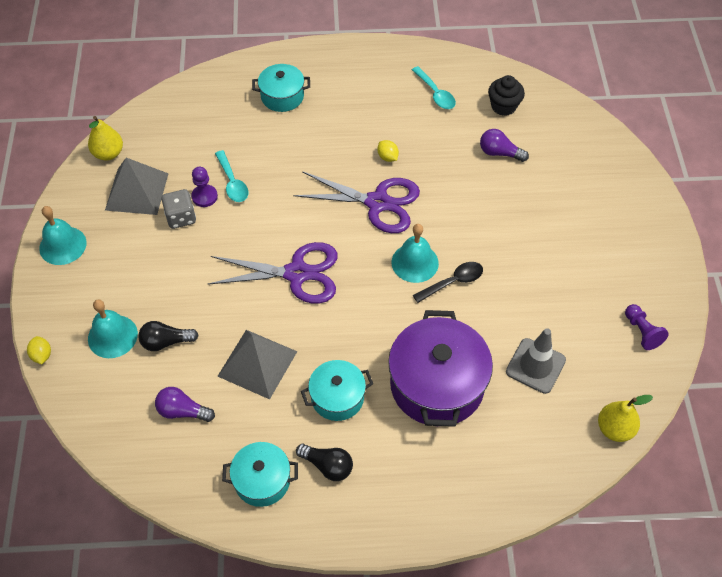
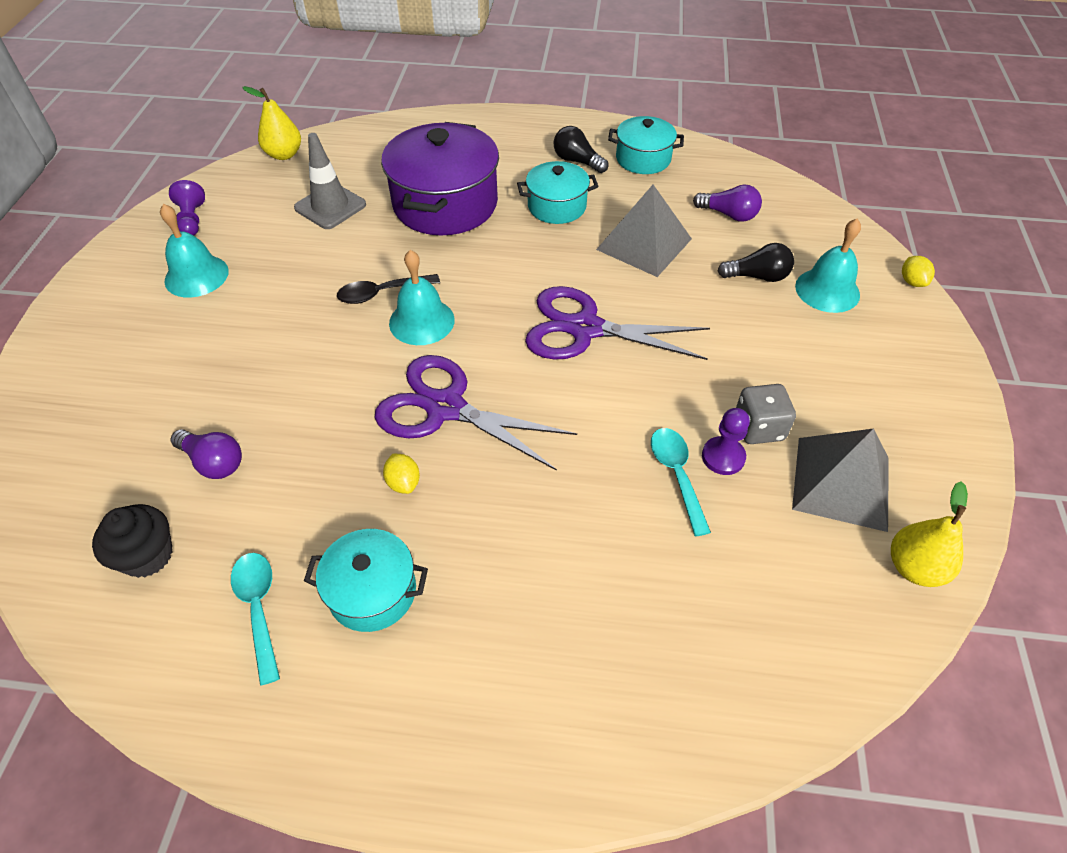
camera: 170 degrees left, 5 degrees down
(63, 245) = (938, 410): turquoise bell -> turquoise bell (196, 276)
(282, 96) = (572, 654): turquoise pot -> turquoise pot (372, 592)

